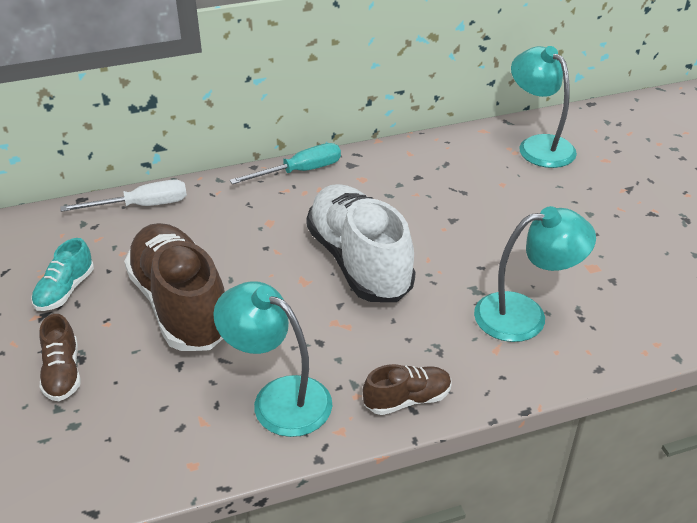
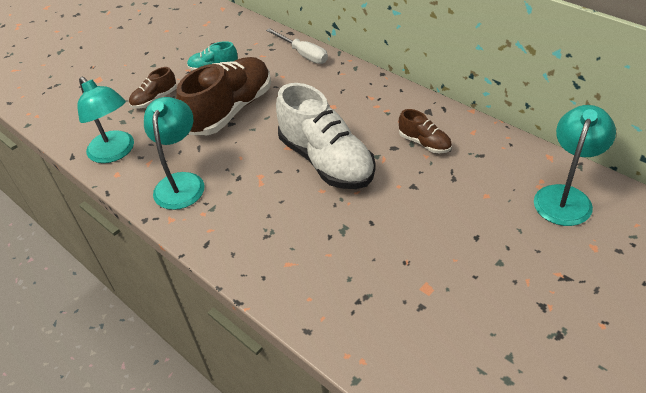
camera: 65 degrees right, 5 degrees up
(300, 171) = (396, 94): turquoise screwdriver -> none
(359, 262) = (326, 161): white shoe -> white shoe turned 105 degrees clockwise
(407, 399) = (213, 238): brown shoe -> brown shoe (424, 143)
(524, 315) = (336, 266): turquoise lamp -> turquoise lamp (115, 152)

